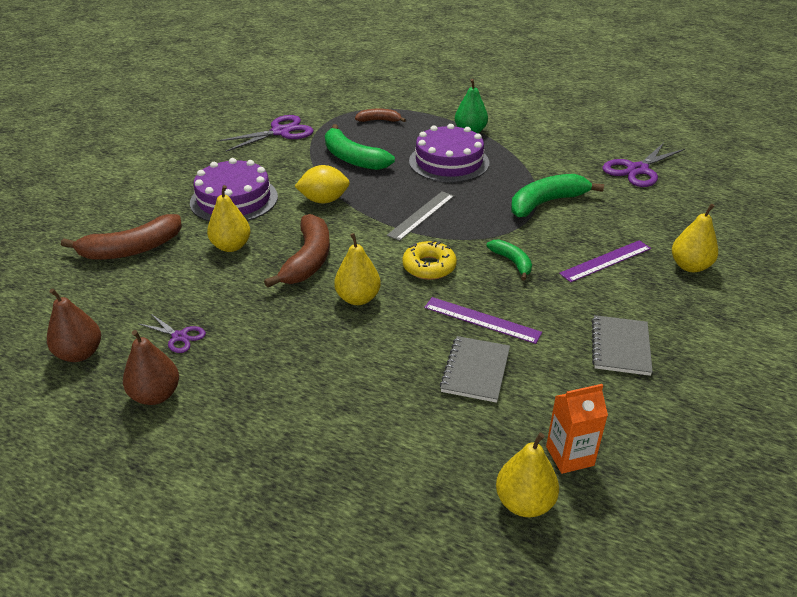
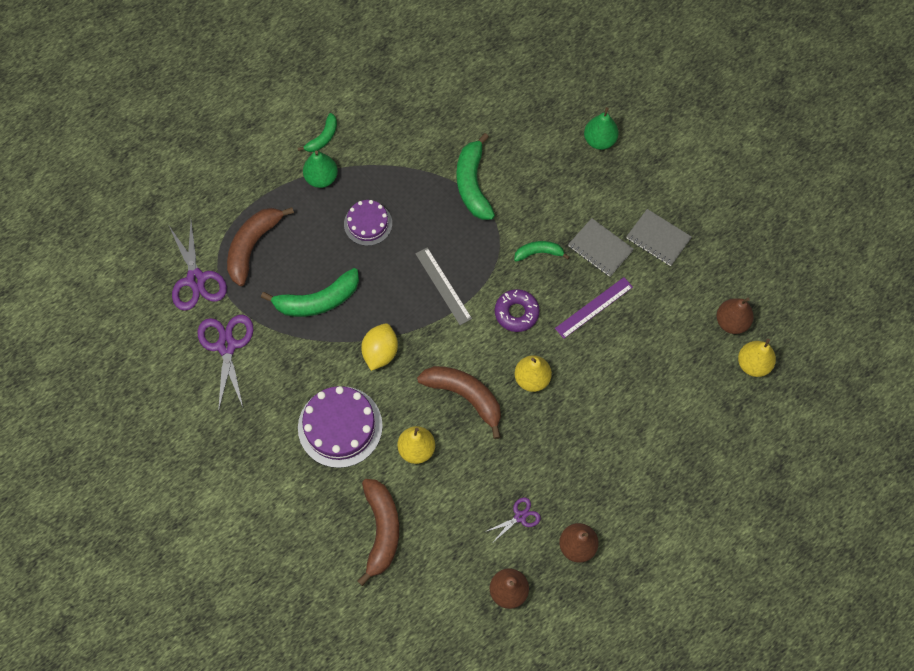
camera: 65 degrees left, 30 degrees up
(379, 120) = (253, 246): brown banana -> brown banana, size x1.78
(429, 267) = (516, 313): yellow donut -> purple donut
(449, 162) = (368, 223): purple cake -> purple cake, size x0.61
(475, 371) = (641, 337): grey notebook -> grey notebook (600, 248)
(508, 123) = (323, 138): none -> green banana
(569, 456) = (731, 322): orange carton -> brown pear
(606, 261) = (567, 190): purple ruler -> none
(637, 170) = (459, 87): purple scissors -> purple scissors (196, 279)
(690, 266) = (599, 140): yellow pear -> green pear

